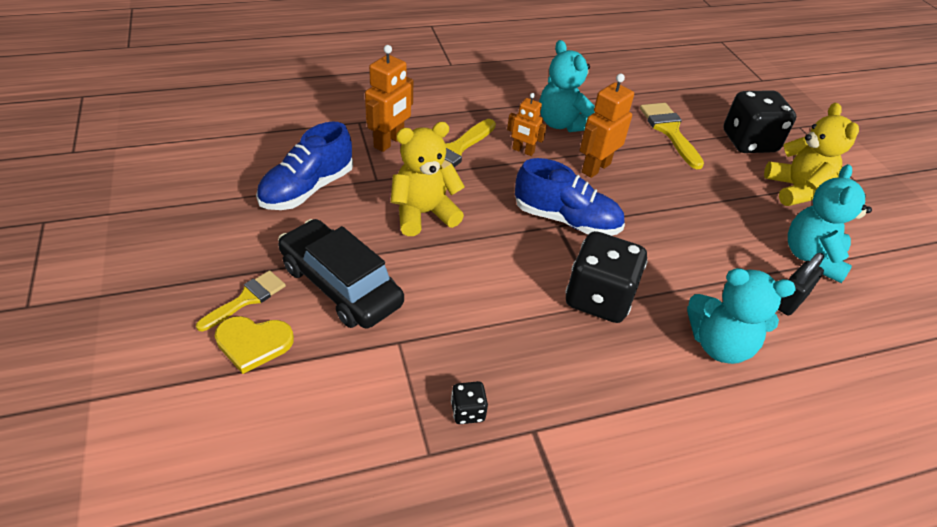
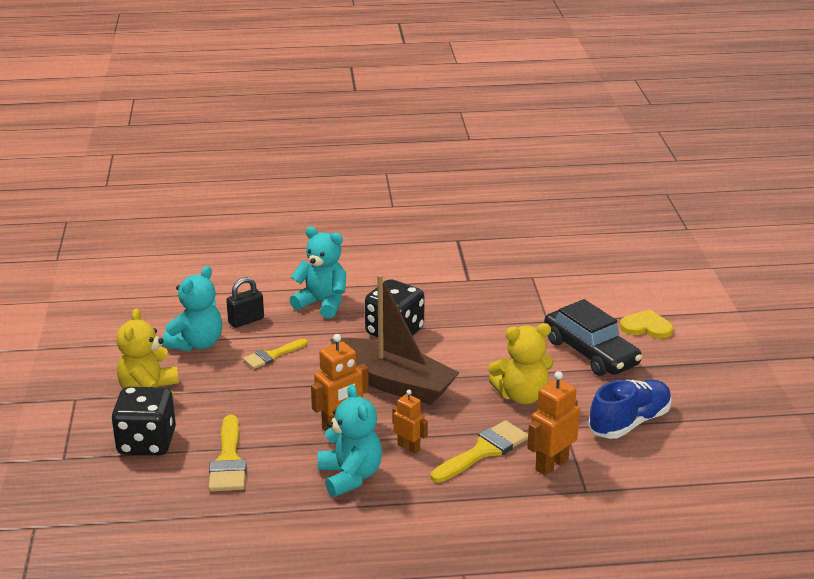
camera: 165 degrees left, 15 degrees down
(246, 299) = (658, 349): yellow brush -> yellow brush (272, 355)
(467, 411) = (506, 289): black dice -> none
(566, 220) = (394, 383): blue shoe -> brown boat

